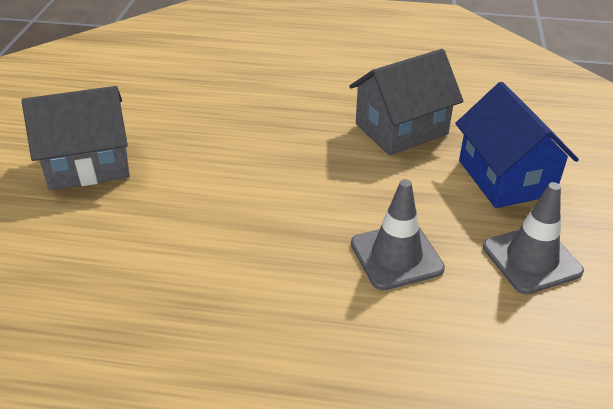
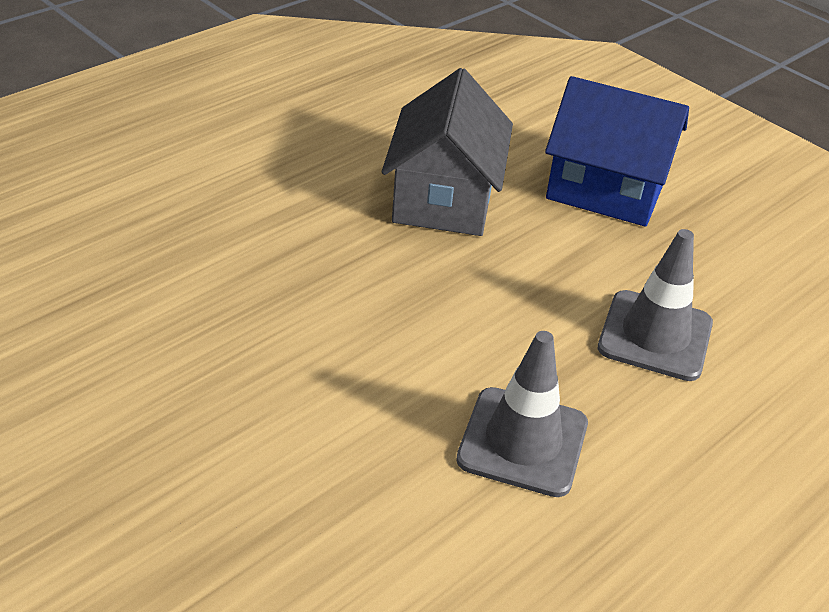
camera: 55 degrees left, 0 degrees up
(88, 164) = (166, 509): grey house -> none
(531, 259) = (739, 255): grey traffic cone -> grey traffic cone (523, 442)

